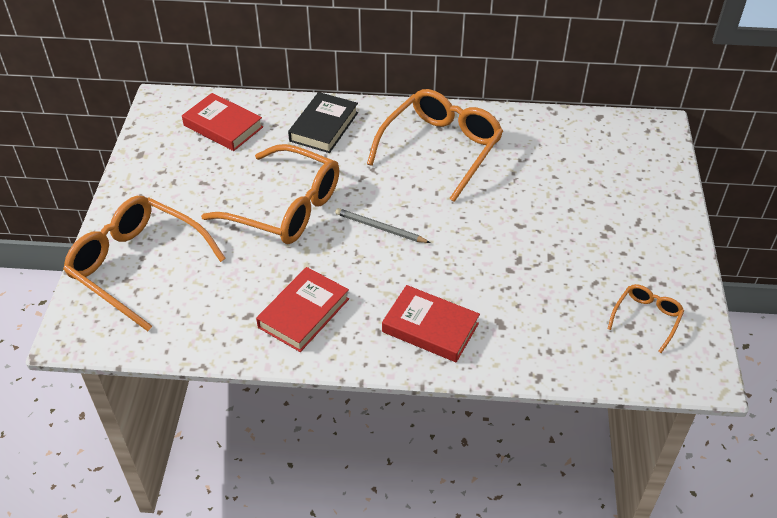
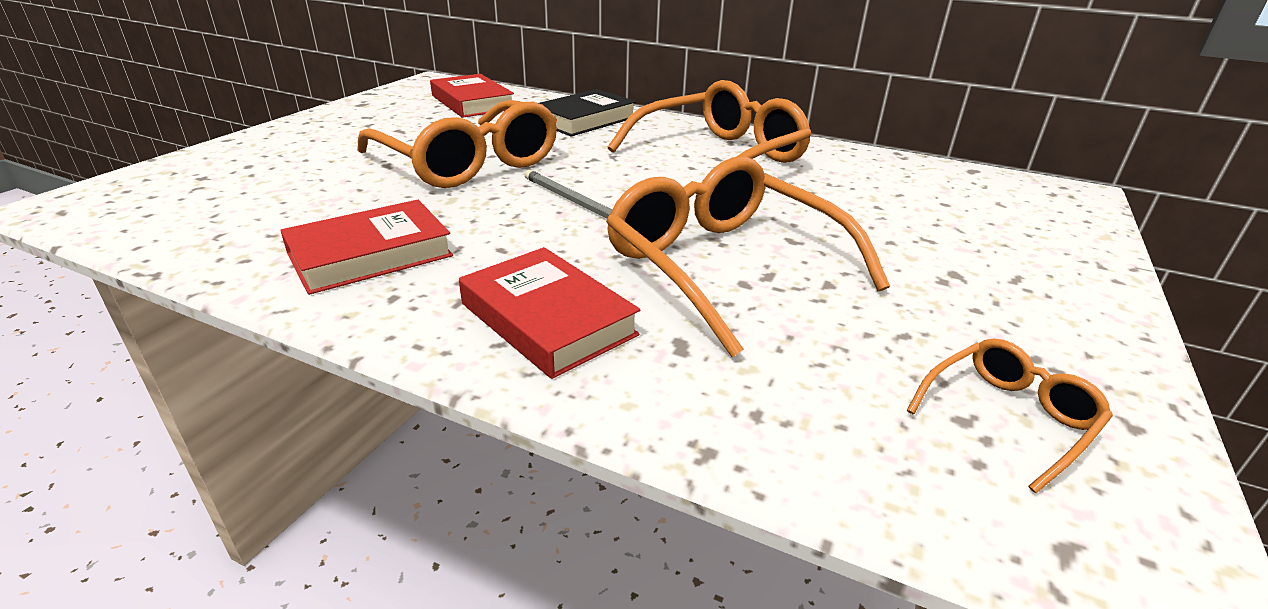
camera: 20 degrees right, 15 degrees down
(137, 266) = (232, 170): orange glasses -> orange glasses (724, 265)

